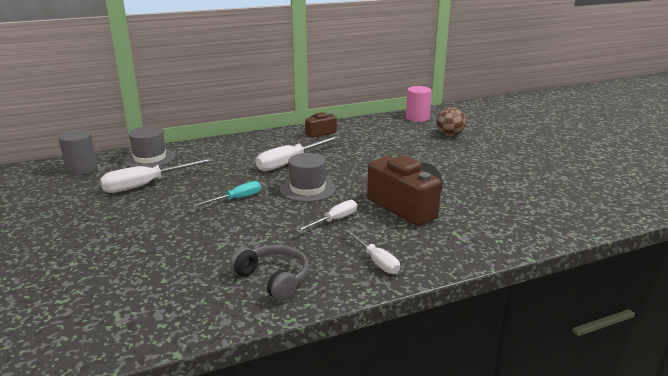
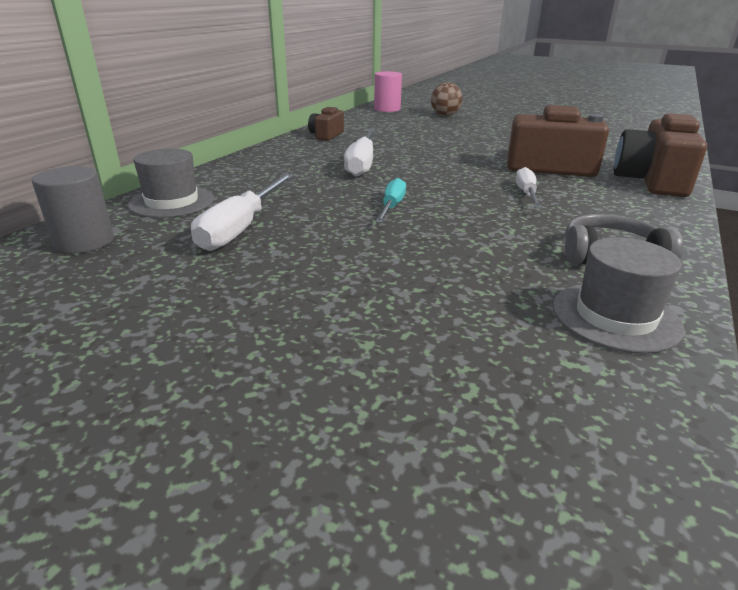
camera: 40 degrees left, 5 degrees up
(307, 189) = (437, 179): grey hat -> grey hat (615, 317)
(376, 261) = (636, 210): white screwdriver -> none
(456, 246) = (651, 181): none -> brown camera

